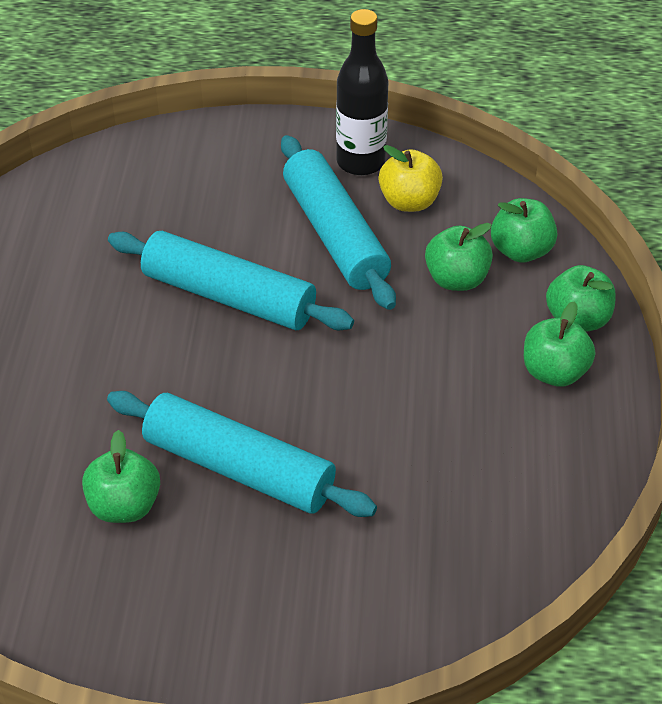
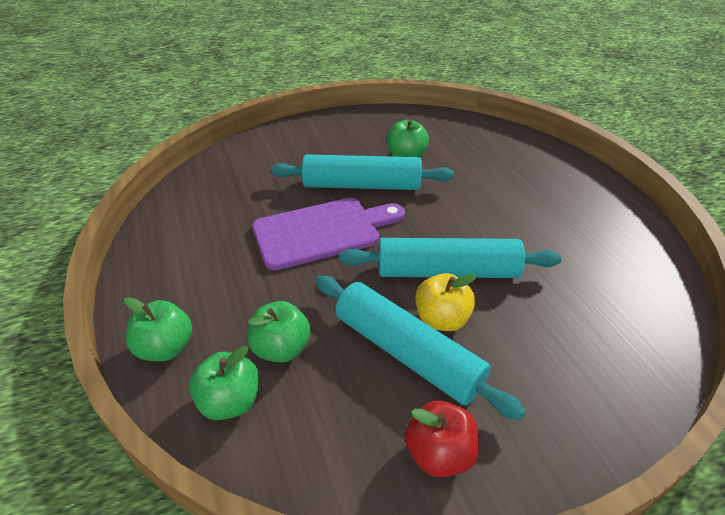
camera: 155 degrees right, 5 degrees down
(344, 404) = (322, 232): none -> purple cutting board
(360, 162) = (439, 453): black bottle -> red apple
(409, 202) = (361, 418): yellow apple -> yellow apple (442, 319)
(554, 372) = (180, 298): green apple -> none

